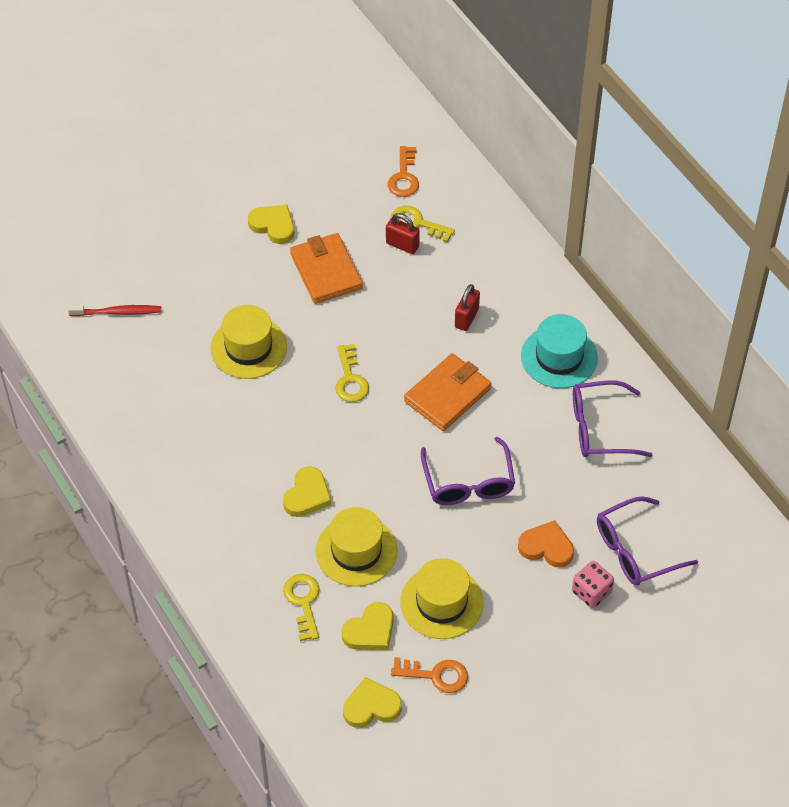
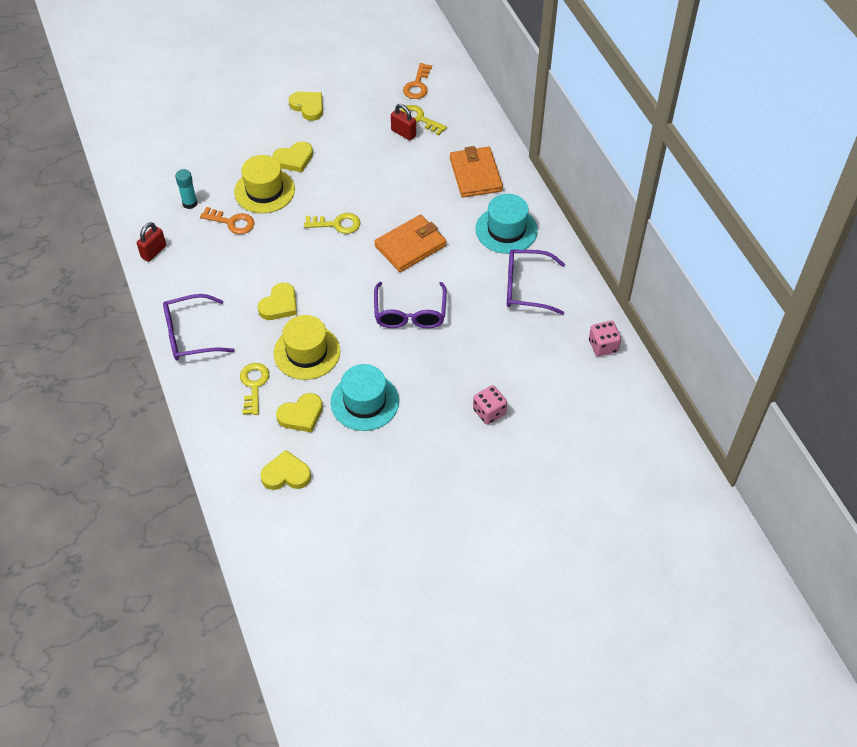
camera: 10 degrees right, 0 degrees up
(117, 312) = (172, 152): red toothbrush -> none
(159, 378) = (190, 203): none -> turquoise glue stick
(274, 300) = (294, 159): none -> yellow heart
(326, 271) = (339, 144): orange wallet -> orange wallet (475, 174)
(350, 379) = (337, 224): yellow key -> yellow key turned 90 degrees counterclockwise
(436, 675) = (345, 458): orange key -> orange key (232, 222)
(441, 602) = (364, 402): yellow hat -> turquoise hat
(466, 318) = (440, 192): red padlock -> red padlock (153, 252)
(546, 547) = (461, 372): orange heart -> none
(635, 550) = (533, 385): purple glasses -> purple glasses (190, 335)
(706, 489) = (603, 346): none -> pink dice

